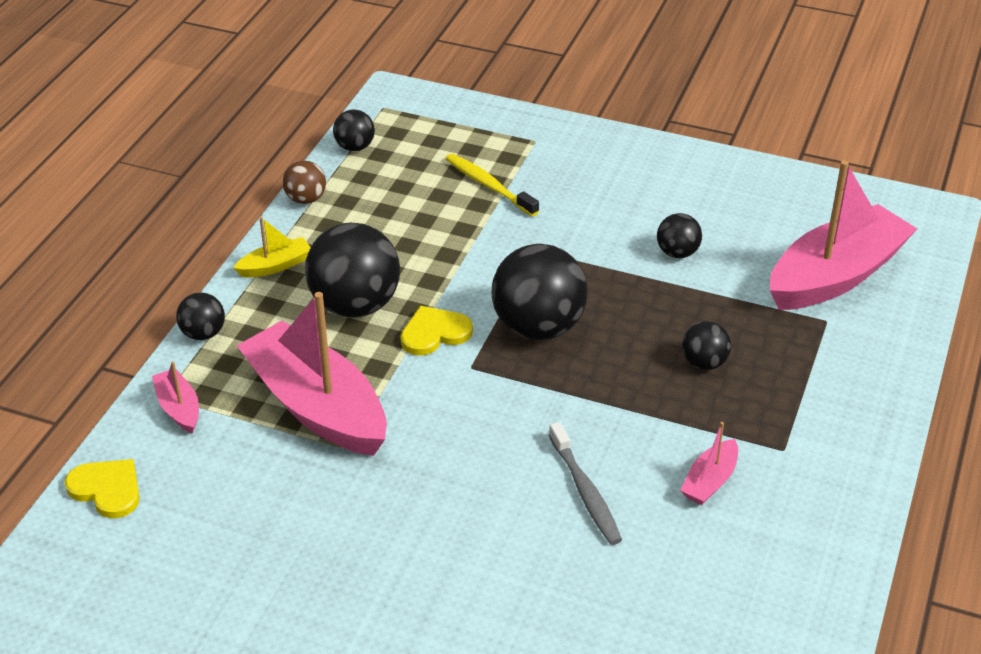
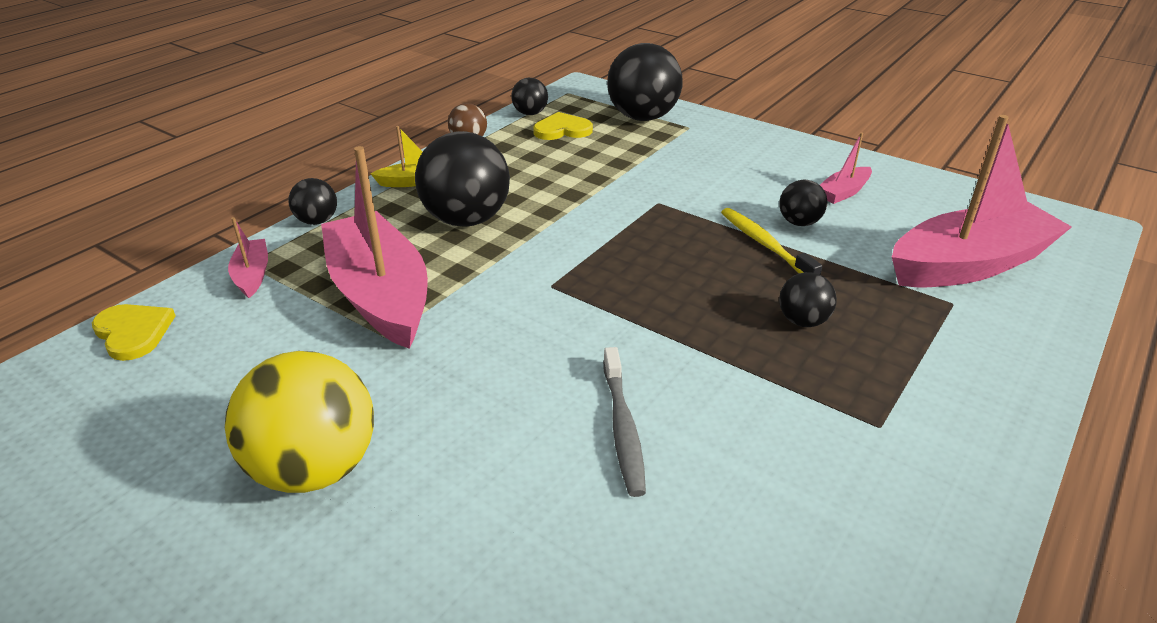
camera: 15 degrees right, 5 degrees down
(354, 575) = (315, 468): none -> yellow ball
(434, 333) = (529, 252): yellow heart -> yellow heart (562, 130)
(489, 185) = (634, 151): yellow toothbrush -> yellow toothbrush (764, 244)
(538, 327) = (634, 262): black ball -> black ball (642, 117)
(710, 481) = (778, 445): pink boat -> pink boat (844, 192)

